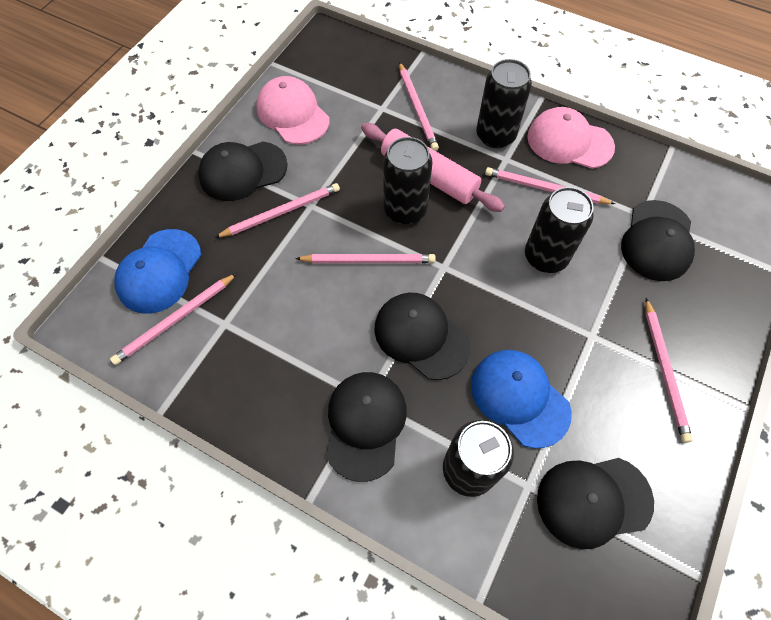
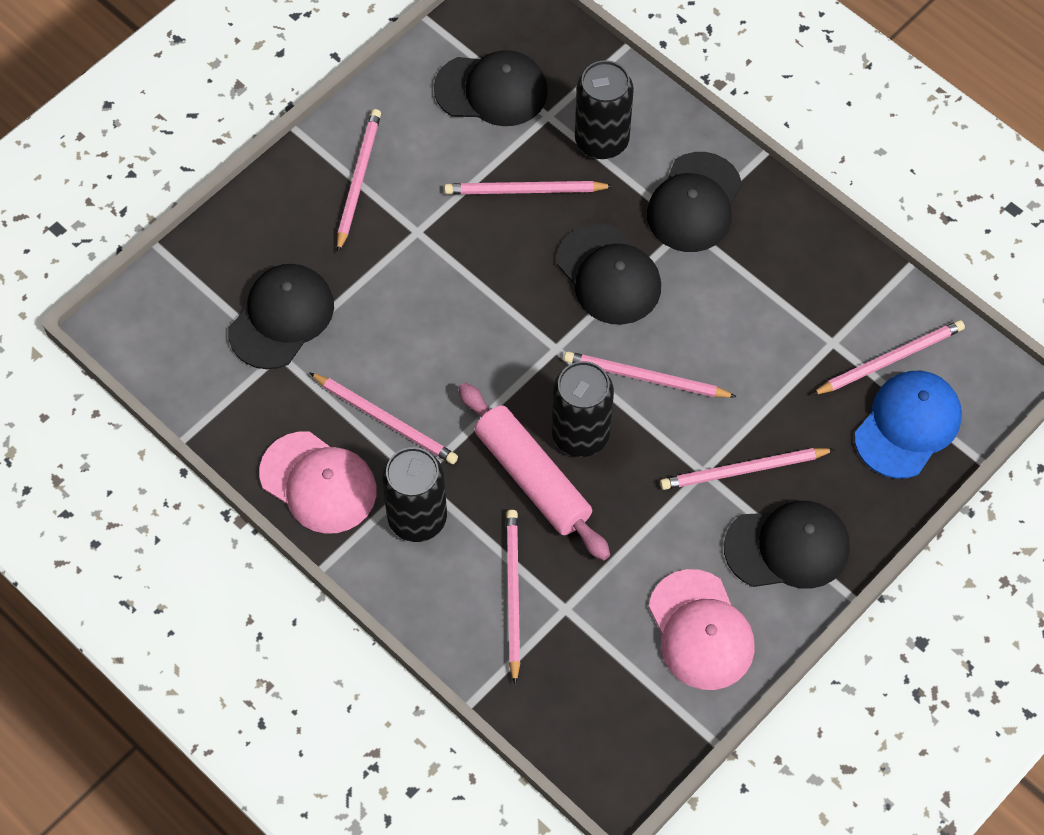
camera: 165 degrees left, 0 degrees up
(519, 398) = (524, 190): blue cap -> pink pencil
(545, 257) = (427, 331): black can -> none

